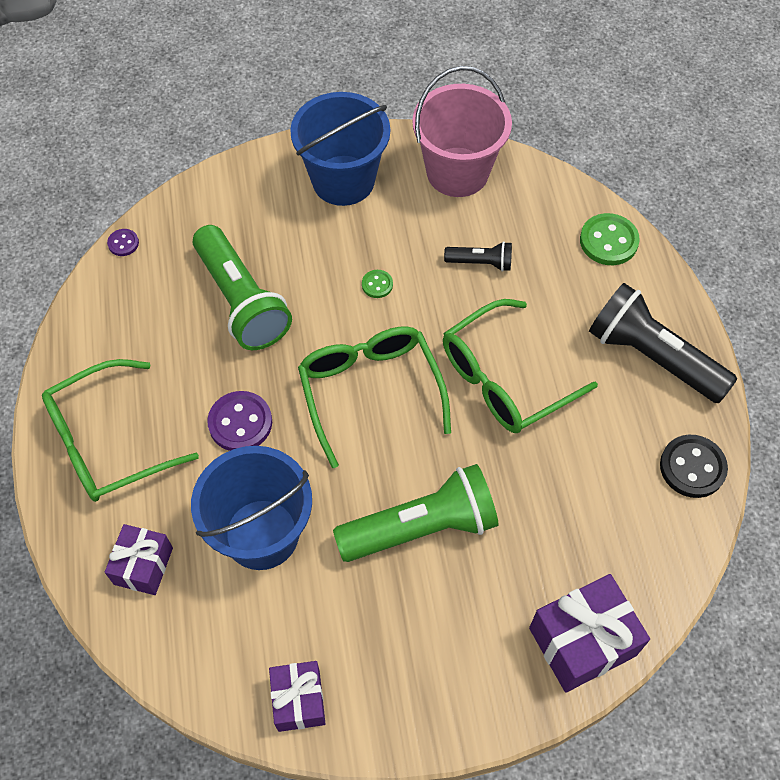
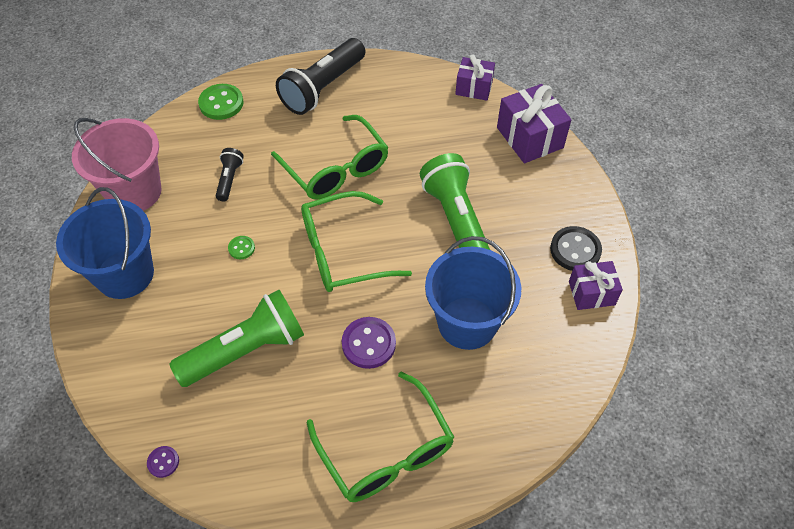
camera: 90 degrees left, 5 degrees down
(143, 566) = (500, 408): purple gift -> purple gift (474, 88)
(692, 467) = (407, 76): black button -> black button (575, 250)

